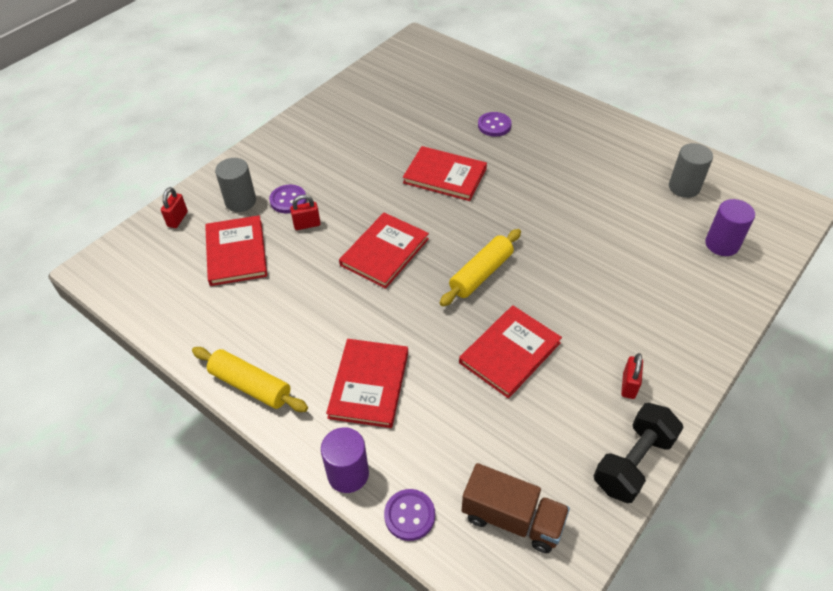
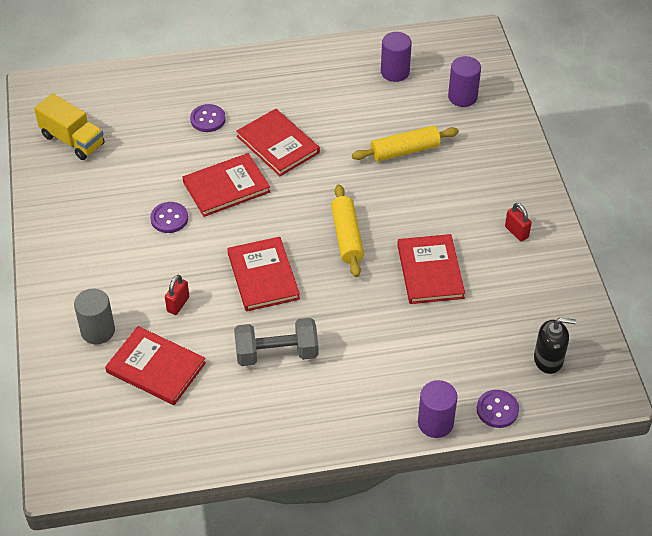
camera: 50 degrees left, 0 degrees up
(177, 219) = (68, 385): red padlock -> none
(251, 385) = (304, 435): yellow rolling pin -> yellow rolling pin (405, 150)
(288, 200) = (135, 299): purple button -> purple button (169, 218)
(317, 311) = (276, 353): none -> grey dumbbell
(369, 384) = (375, 365): red book -> red book (278, 144)
(393, 81) = (72, 140): none -> yellow truck
(512, 518) = (548, 359): brown truck -> black soap dispenser
(633, 462) = (568, 273): black dumbbell -> none
(684, 187) = (395, 72): grey cylinder -> purple cylinder

